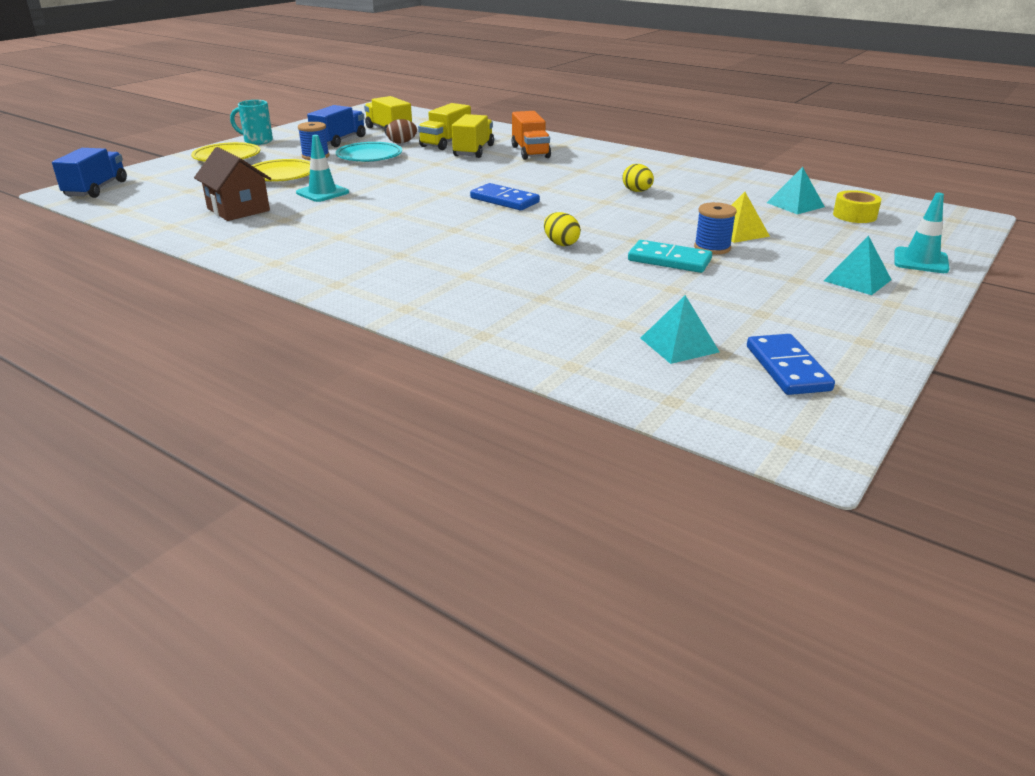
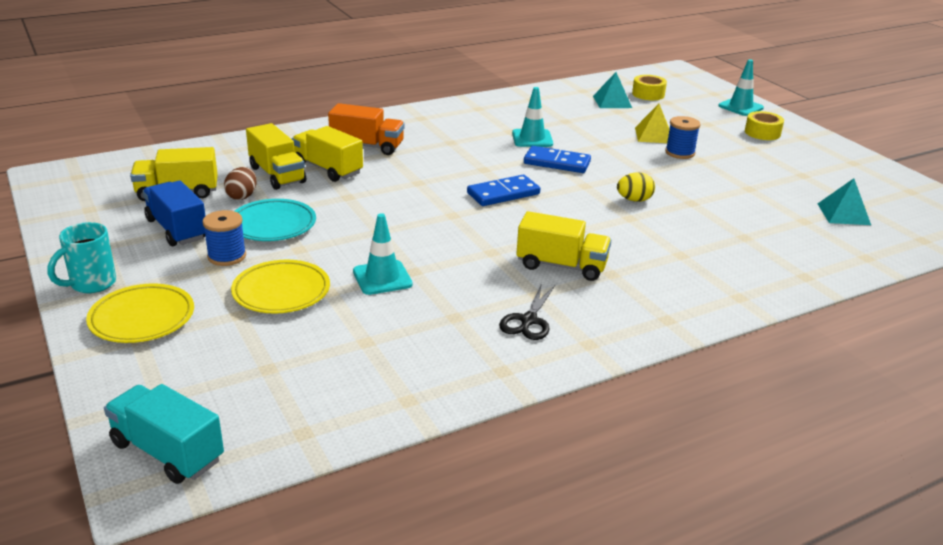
camera: 65 degrees left, 0 degrees up
(96, 189) = (167, 452): blue truck -> turquoise truck
(238, 209) = (391, 341): brown house -> none
(295, 240) = (528, 321): none -> black scissors
(395, 236) = (561, 266): none -> yellow truck
(637, 191) = (532, 138): yellow egg -> turquoise traffic cone
(669, 260) = (695, 173): turquoise domino -> none
(787, 368) = (885, 194): blue domino -> blue domino (557, 162)
(857, 280) = (762, 133): turquoise pyramid -> yellow tape

